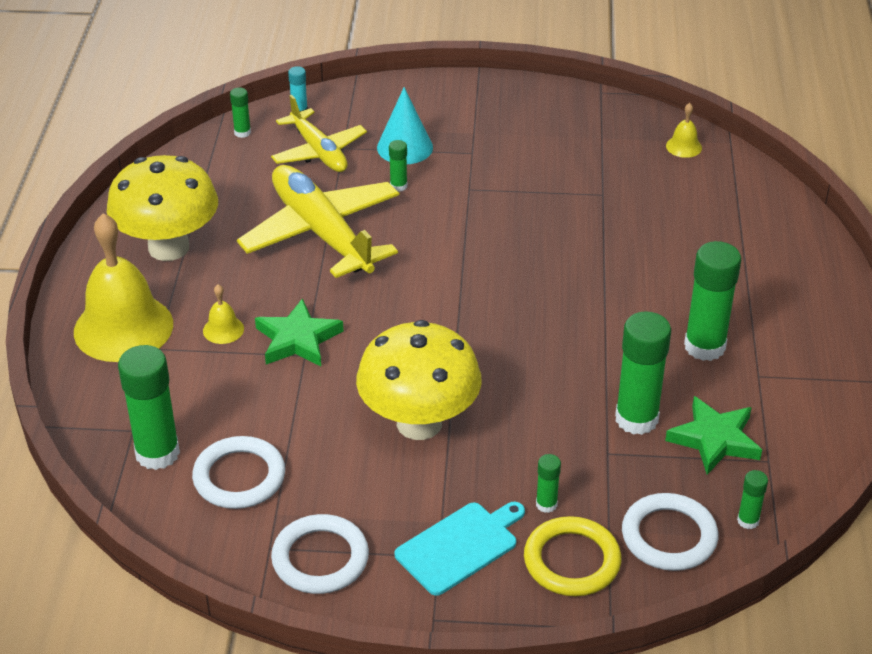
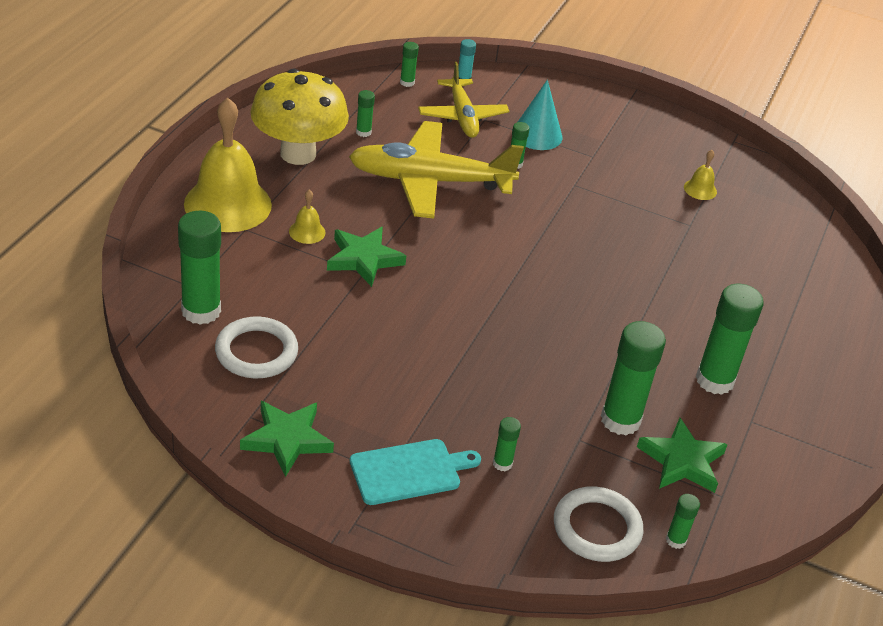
camera: 15 degrees right, 0 degrees up
(225, 202) = (363, 132): none -> green glue stick
(320, 558) = (287, 440): white ring -> green star
(321, 233) = (429, 181): yellow plane -> yellow plane turned 75 degrees counterclockwise
(419, 423) = (429, 360): yellow mushroom -> none
(572, 561) = (499, 518): yellow ring -> none
(684, 146) = (785, 208): yellow bell -> yellow bell (700, 189)

